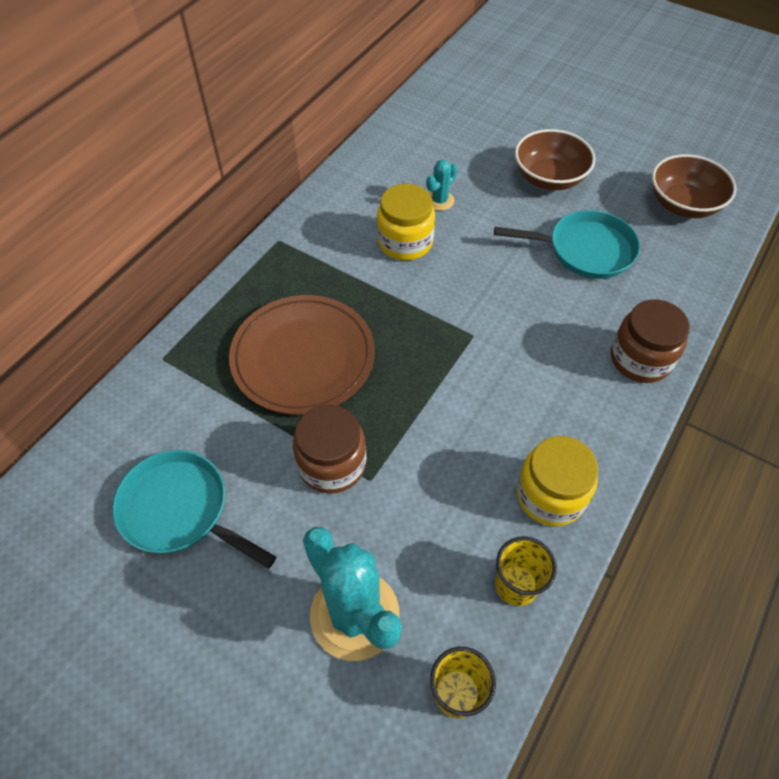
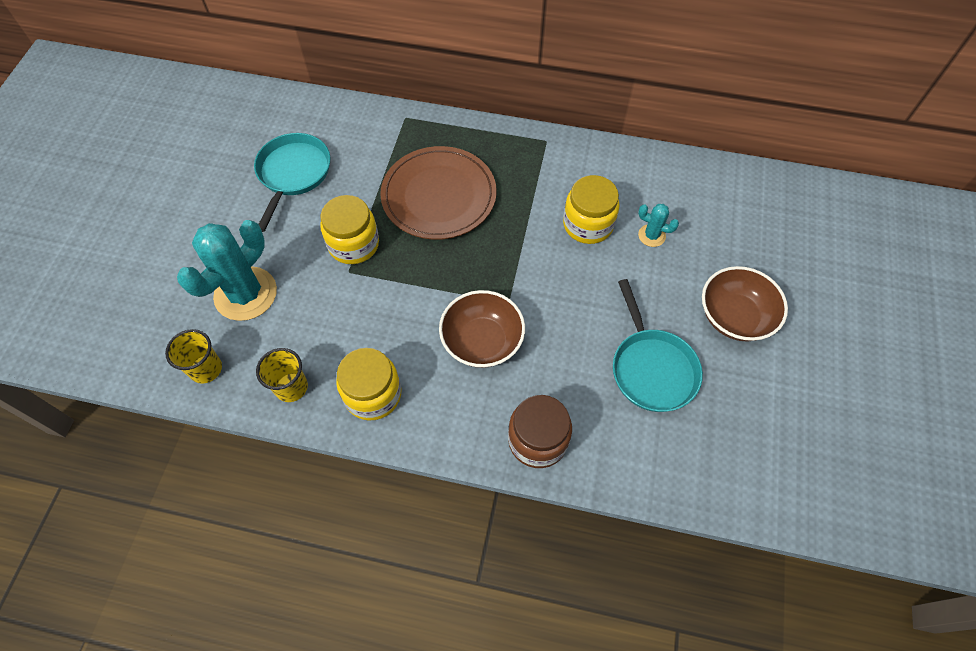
camera: 70 degrees right, 5 degrees up
(332, 464) = (353, 244): brown jar -> yellow jar
(683, 204) = (769, 451): brown bowl -> brown bowl (482, 341)

